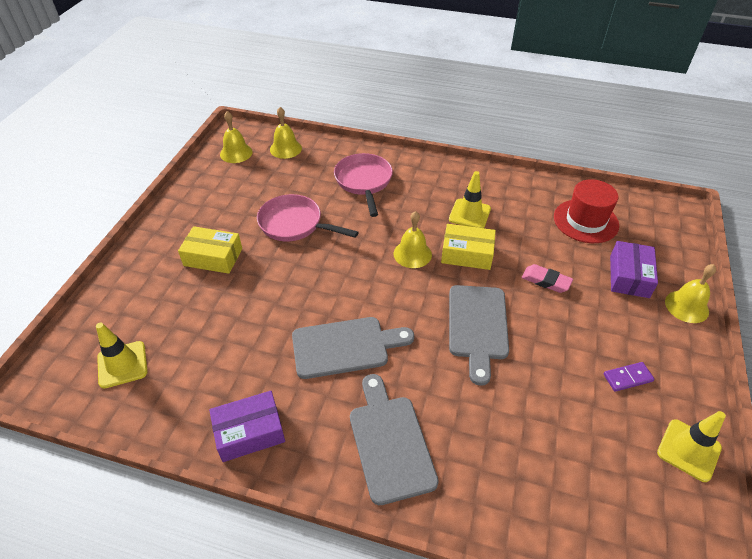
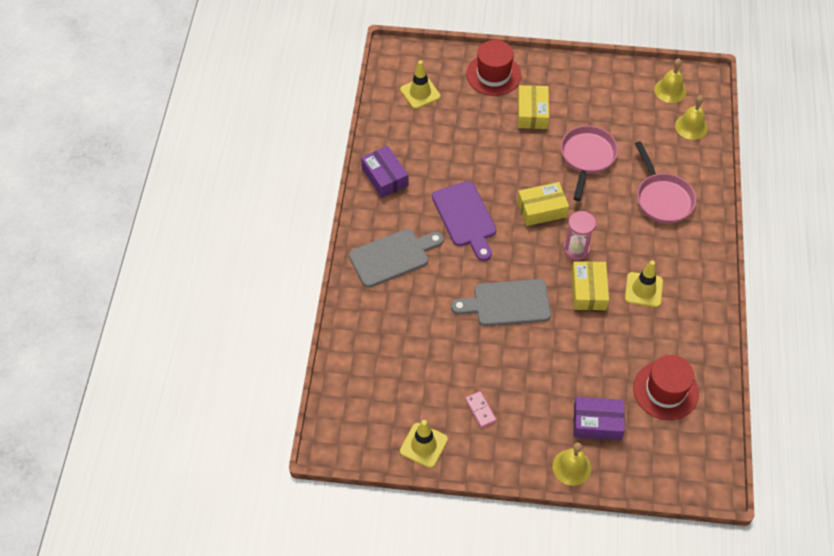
camera: 80 degrees right, 10 degrees up
(137, 282) = (493, 75): none -> red hat
(345, 347) = (465, 217): grey cutting board -> purple cutting board
(352, 272) = (542, 209): none -> yellow box
(364, 182) = (662, 198): pink pan -> pink pan turned 90 degrees clockwise
(412, 254) = (576, 249): yellow bell -> pink hourglass
(546, 281) = (572, 353): pink eraser -> none
(627, 378) = (480, 410): purple domino -> pink domino

